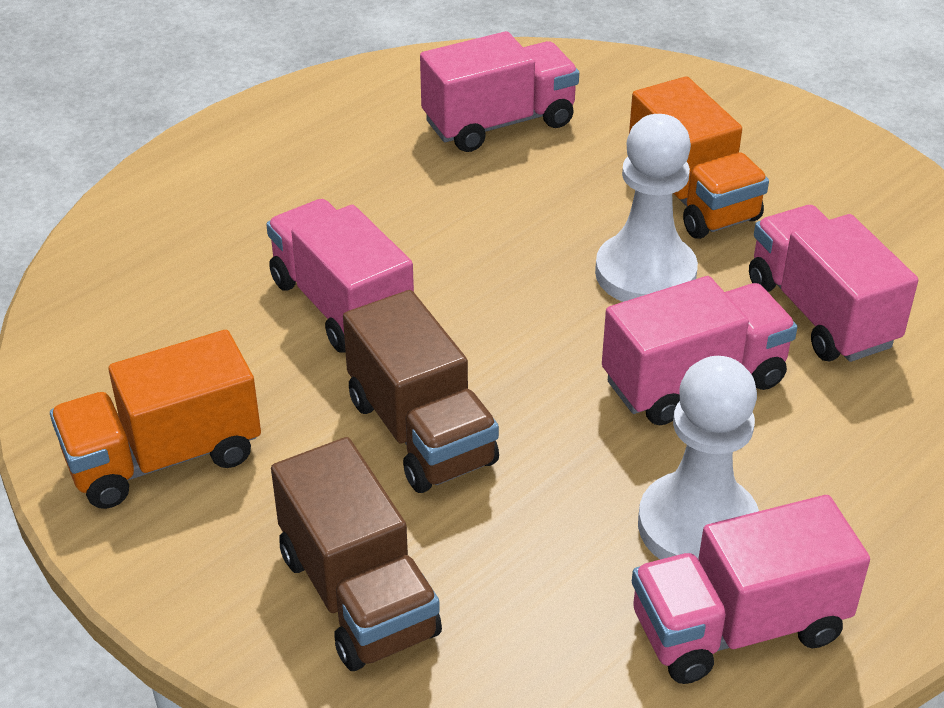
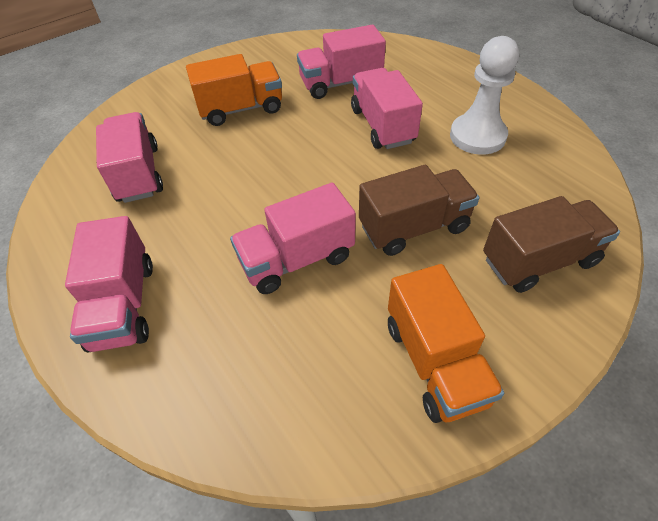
camera: 80 degrees left, 10 degrees up
(645, 273) = (299, 131): white pawn -> none
(738, 627) = (535, 132): pink truck -> pink truck (123, 305)

